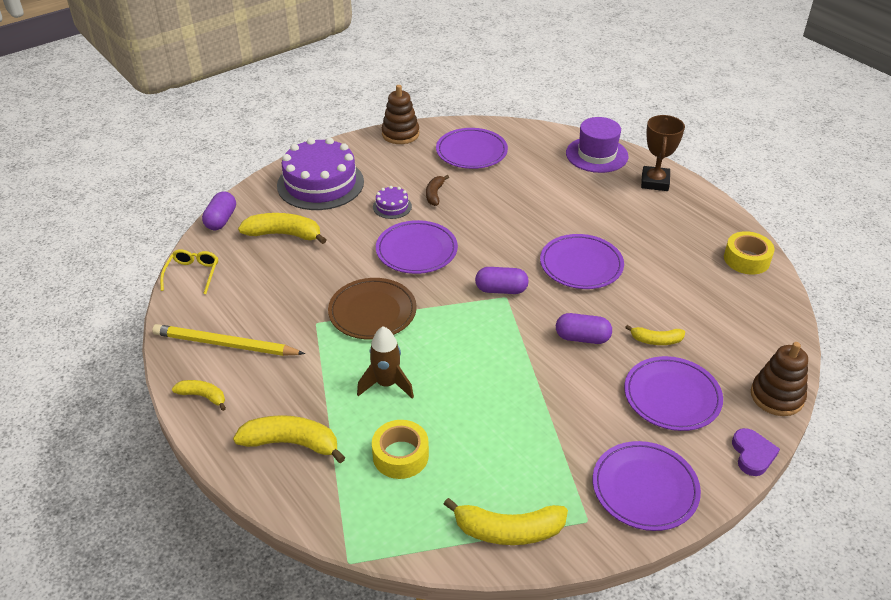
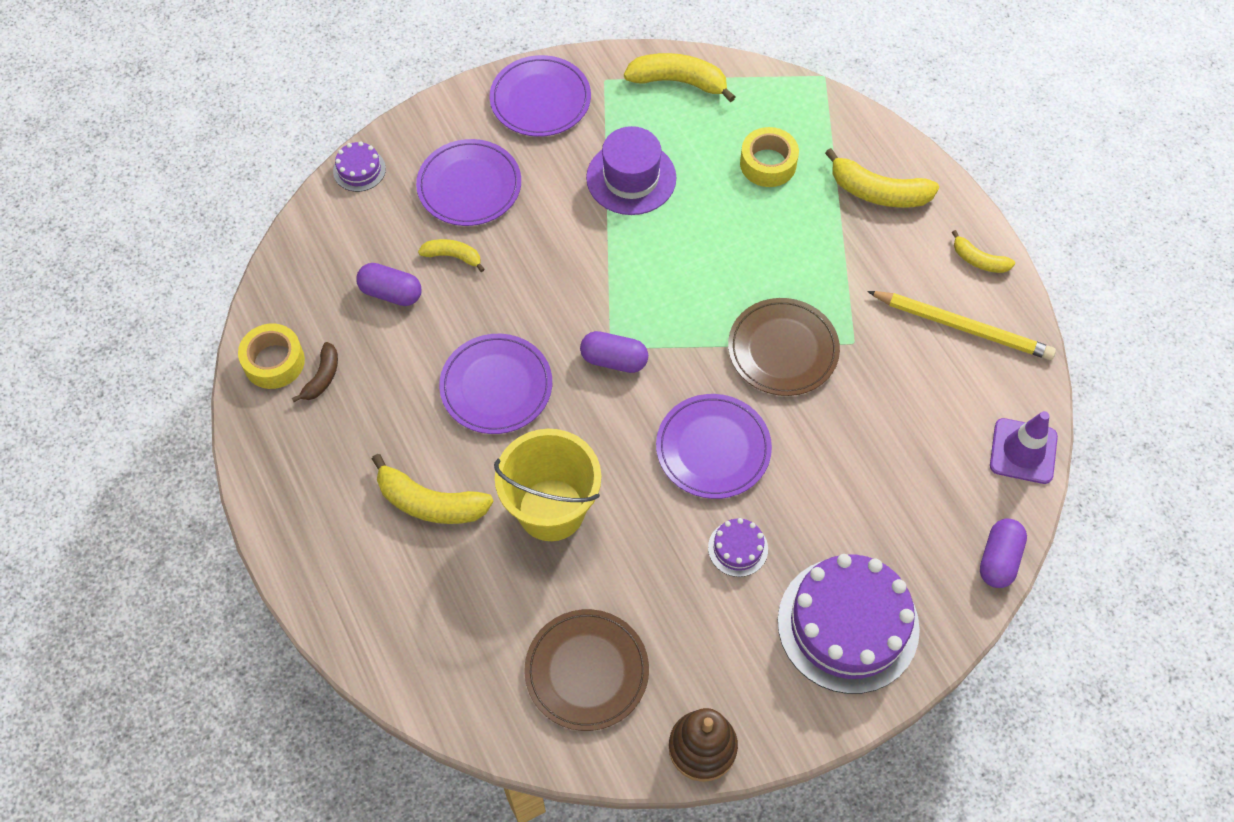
camera: 170 degrees left, 20 degrees up
(192, 274) = (1023, 451): yellow glasses -> purple traffic cone
(284, 234) = (901, 511): yellow banana -> yellow banana (430, 502)
(386, 384) = (774, 245): brown rocket -> none
(435, 194) = (668, 567): brown banana -> brown banana (322, 377)
(471, 151) = (586, 671): purple plate -> brown plate
(517, 210) = (551, 510): none -> yellow bucket
(582, 338) = (537, 272): purple capsule -> purple capsule (391, 293)
(596, 155) = (379, 626): purple hat -> purple hat (631, 178)
(655, 182) = (317, 540): brown trophy -> none
(752, 454) = (421, 115): purple heart -> none
(776, 396) = (359, 170): brown stacking toy -> purple cake

